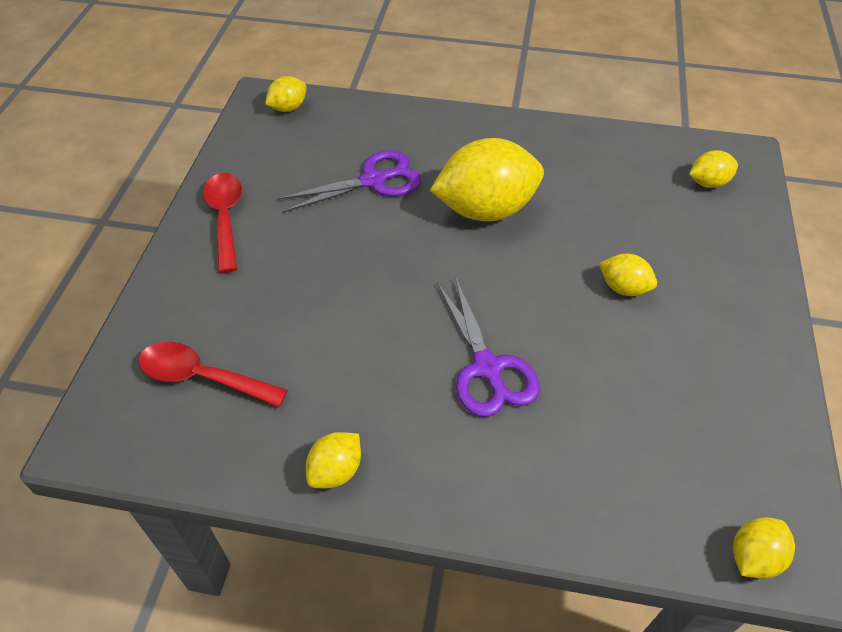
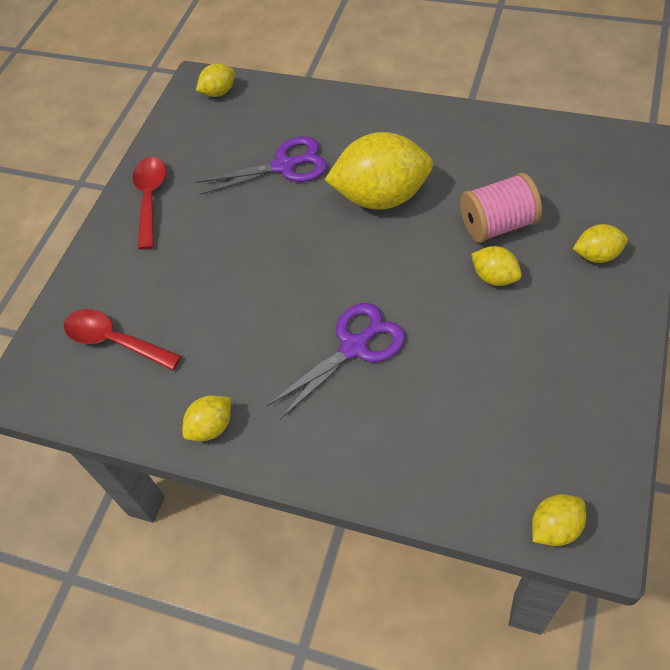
camera: 15 degrees right, 5 degrees up
(487, 368) = (355, 346): purple scissors -> purple scissors turned 120 degrees counterclockwise
(614, 235) = (497, 225): none -> pink spool
(708, 183) = (602, 175): yellow lemon -> yellow lemon (597, 255)

